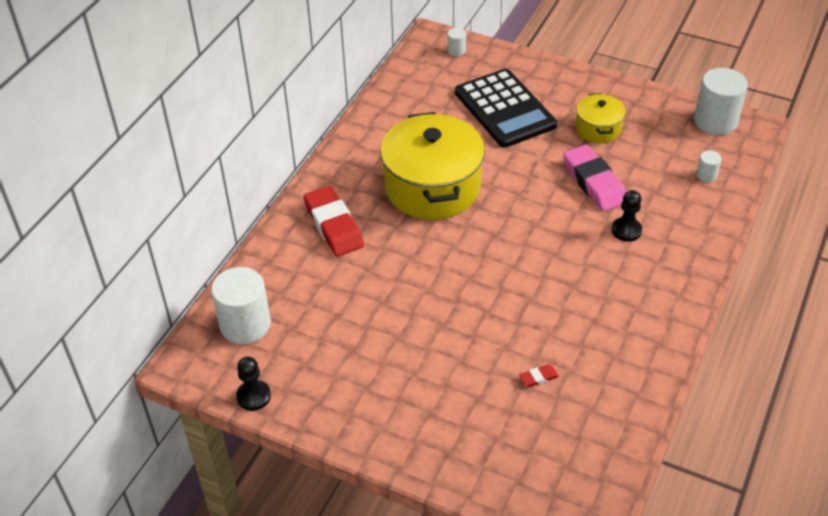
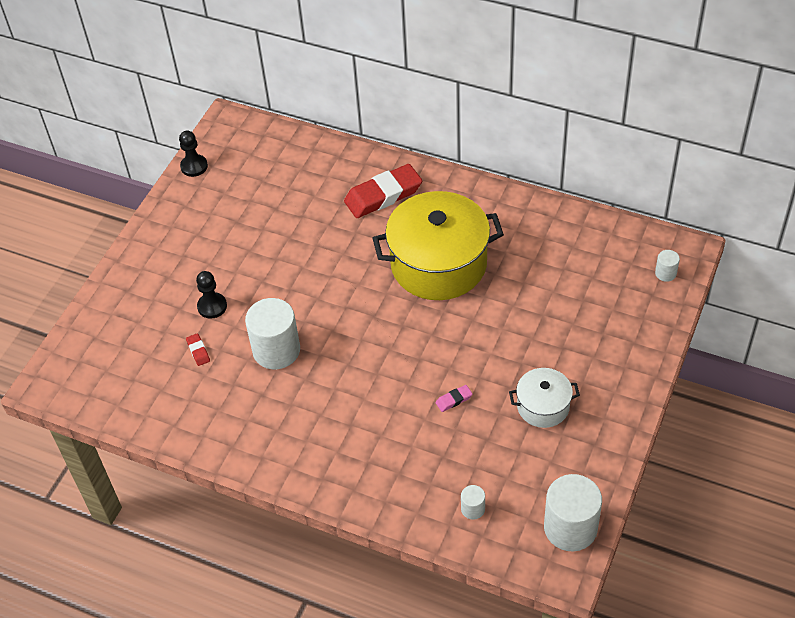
camera: 90 degrees right, 5 degrees up
(245, 325) = (267, 151): white cylinder -> white cylinder (276, 350)
(504, 109) = (567, 320): black calculator -> none
(594, 182) = (454, 400): pink eraser -> pink eraser, size x0.42
(598, 129) = (543, 406): yellow pot -> white pot
(626, 230) = (382, 426): black pawn -> black pawn (212, 306)

